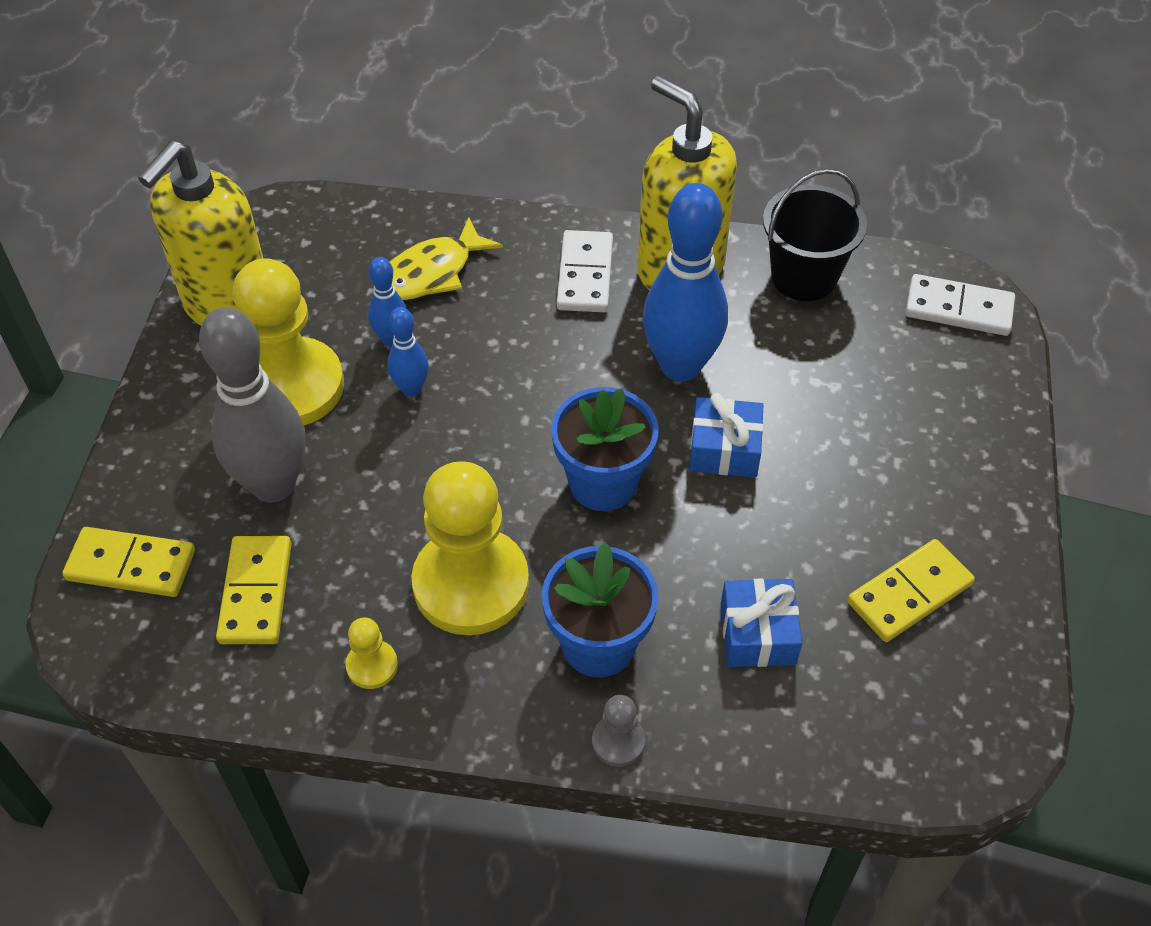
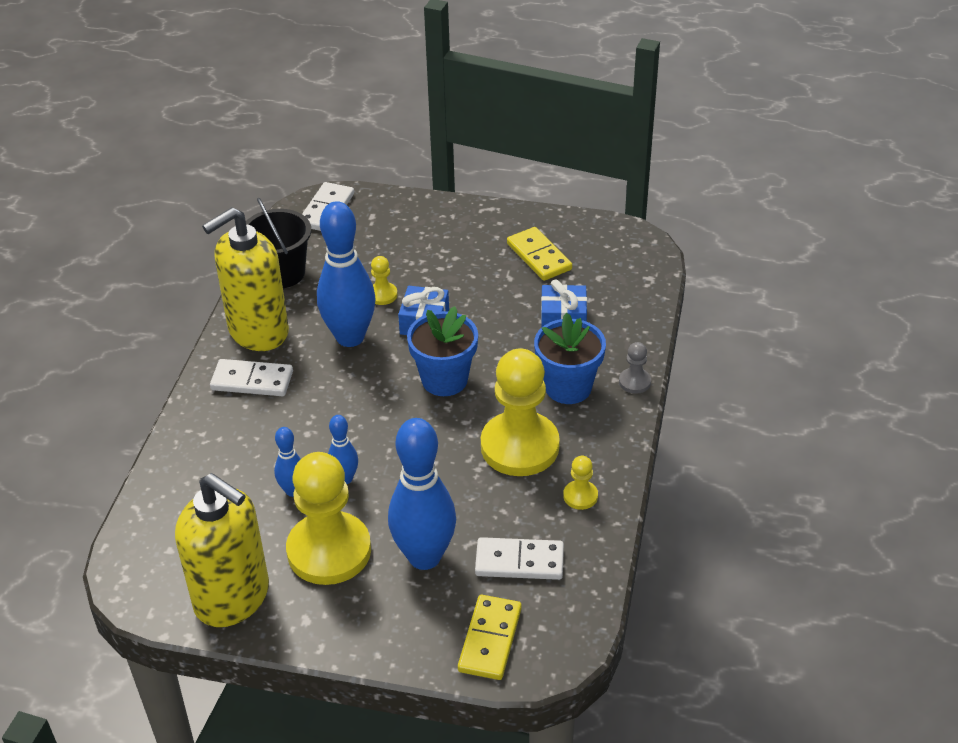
camera: 85 degrees left, 10 degrees down
(255, 593) = (519, 562): yellow domino -> white domino
(273, 485) = (424, 557): grey bowling pin -> blue bowling pin
(431, 273) = (227, 468): yellow fish -> none
(777, 394) = (382, 295): none -> yellow pawn

